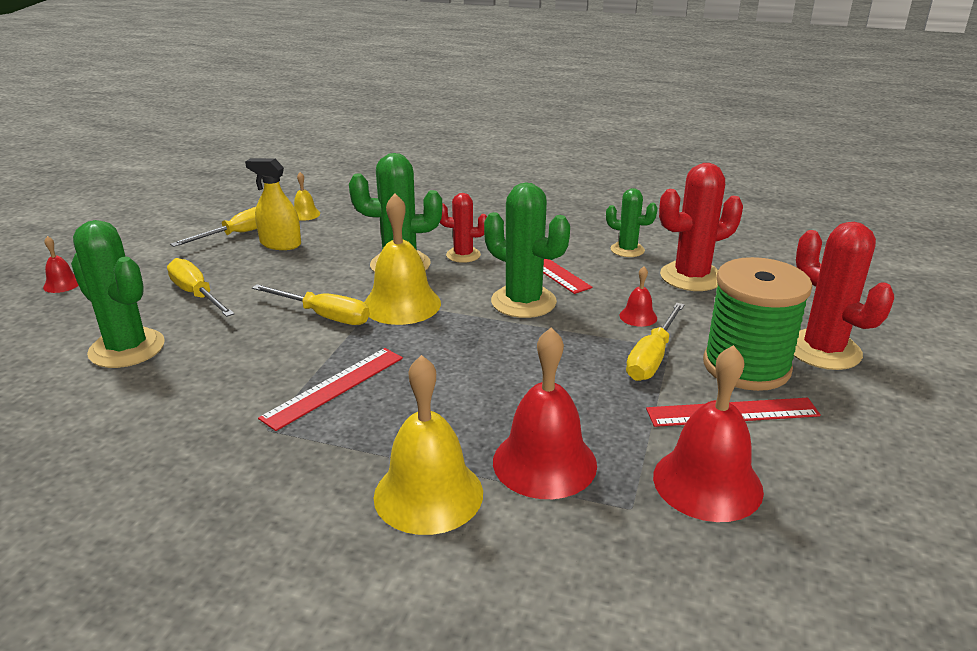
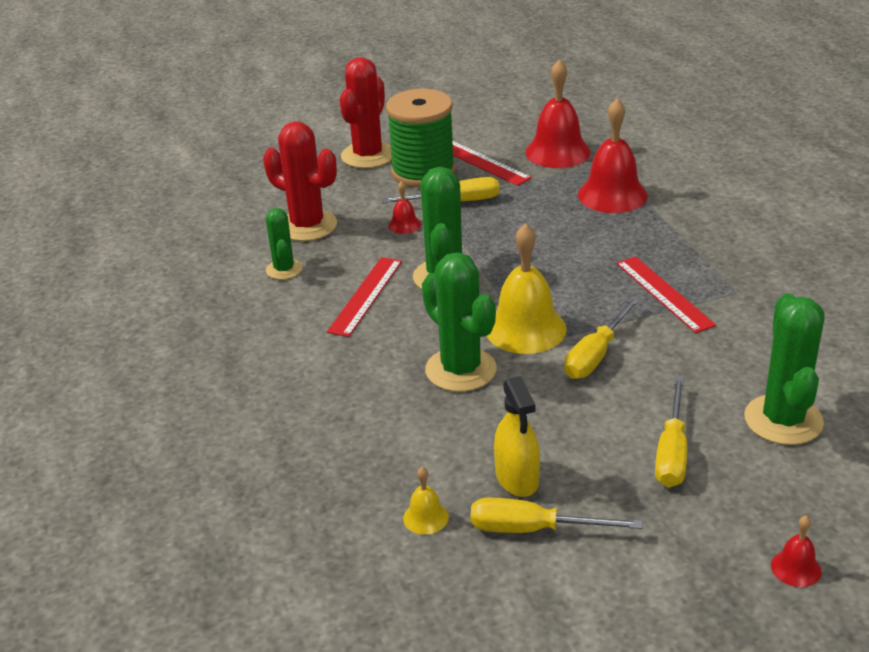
camera: 125 degrees left, 5 degrees up
(324, 316) = (596, 355): yellow screwdriver -> yellow screwdriver turned 135 degrees counterclockwise
(334, 387) = (663, 294): red ruler -> red ruler turned 60 degrees clockwise
(428, 494) = (689, 214): yellow bell -> none
(463, 255) = (396, 346): red cactus -> none

